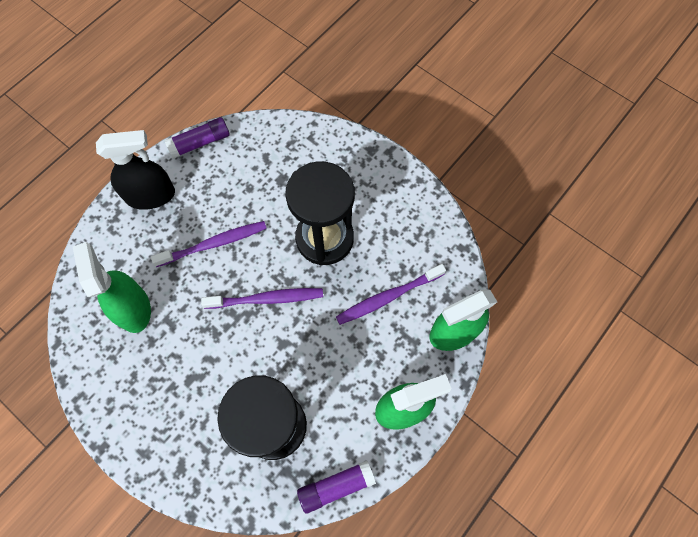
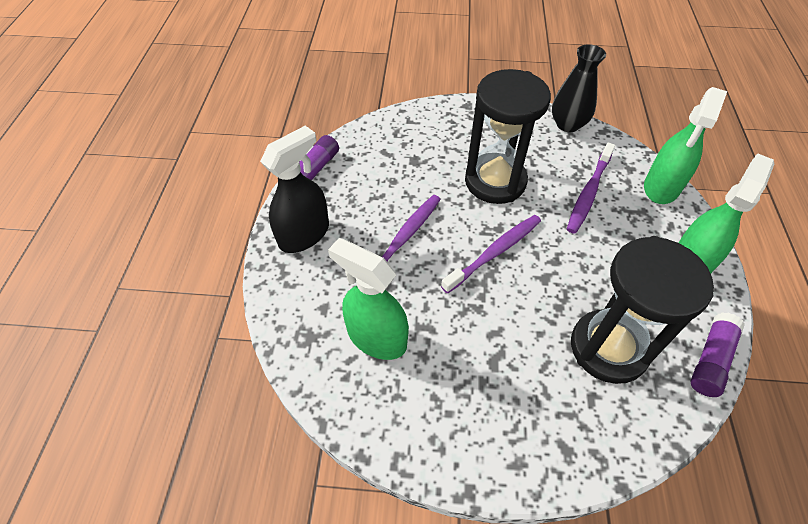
camera: 35 degrees left, 15 degrees down
(438, 222) = (567, 124): none -> black vase

